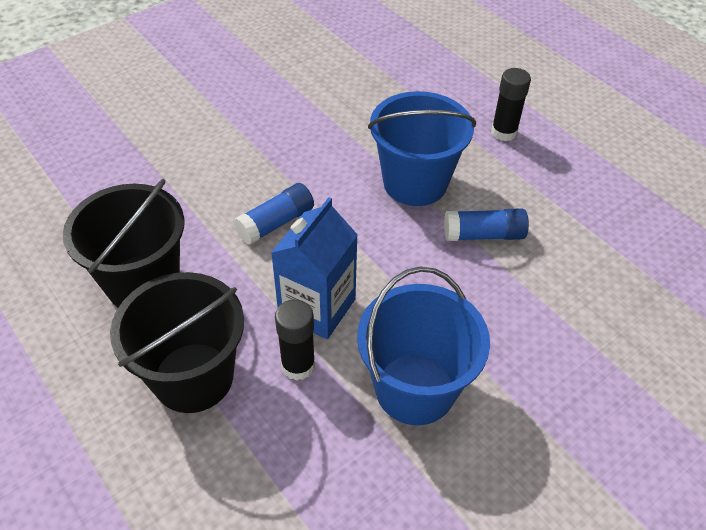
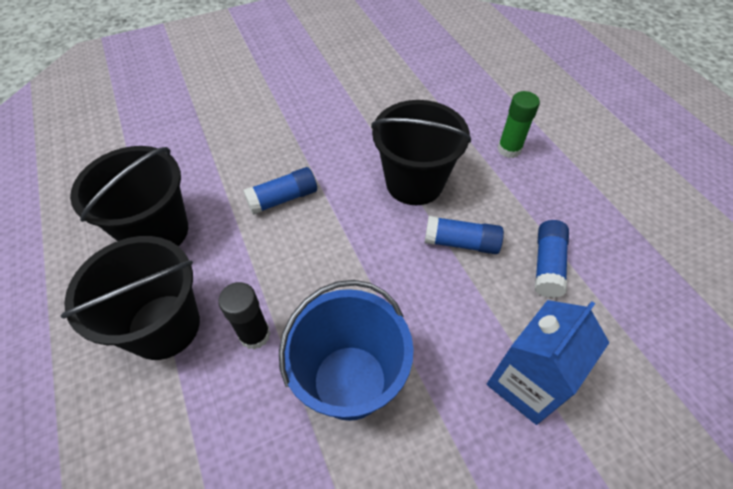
camera: 15 degrees right, 5 degrees up
(317, 307) = (290, 283): blue carton -> blue carton (526, 383)
(415, 183) = (414, 183): blue bucket -> black bucket
(504, 132) = (509, 149): black glue stick -> green glue stick
(576, 241) = (547, 265): none -> blue glue stick

